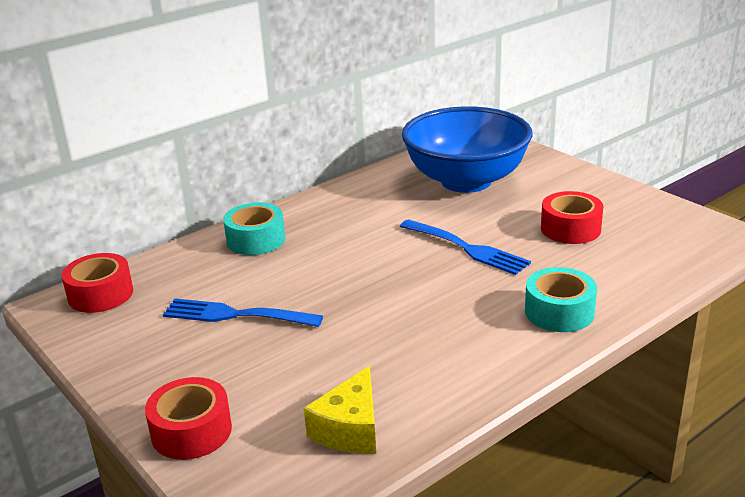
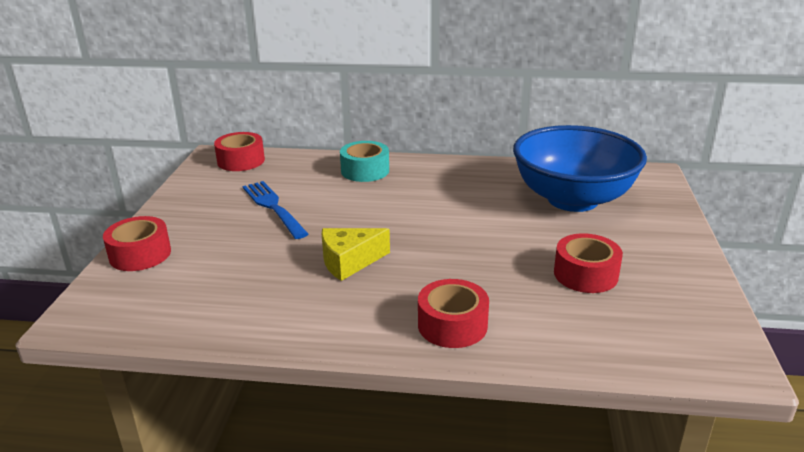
camera: 45 degrees right, 0 degrees up
(350, 429) = (197, 306): yellow cheese -> yellow cheese (349, 262)
(466, 248) = (477, 244): blue fork -> none
(559, 312) = (452, 325): turquoise tape -> red tape

